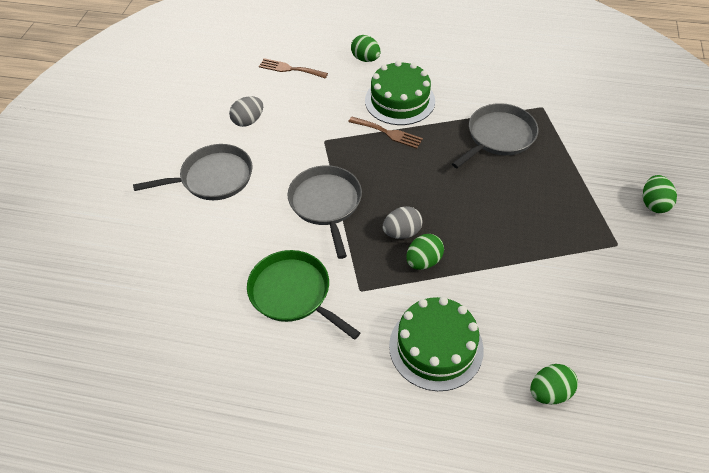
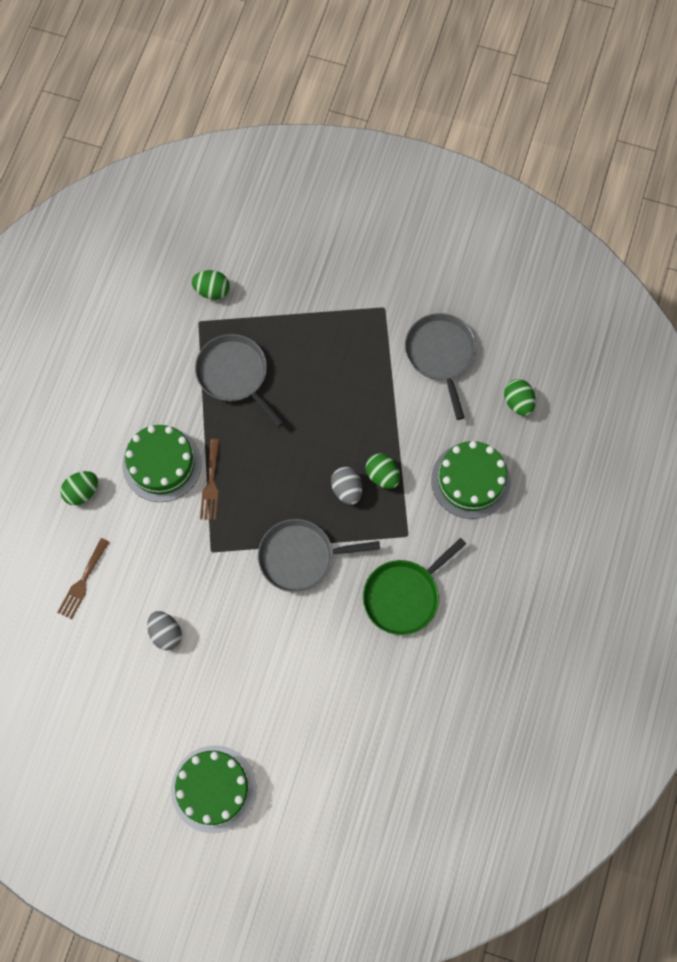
camera: 85 degrees left, 20 degrees up
(110, 167) = (213, 788): none -> green cake
(213, 178) = (248, 672): grey pan -> grey pan (440, 354)
(388, 133) = (211, 483): brown fork -> brown fork turned 150 degrees clockwise
(653, 204) = (342, 262): green egg -> green egg (212, 291)

